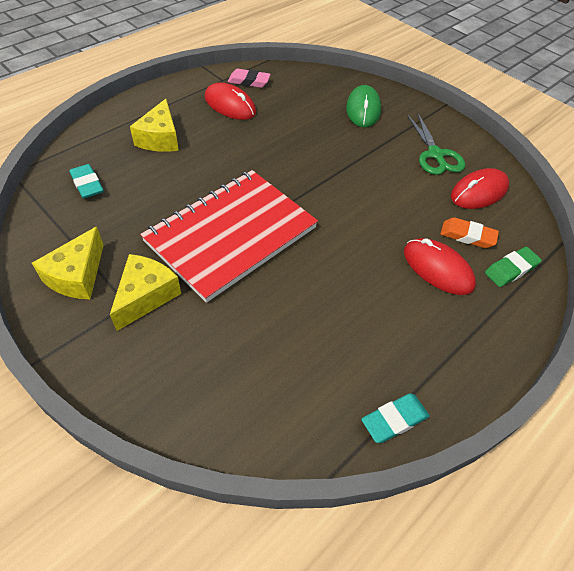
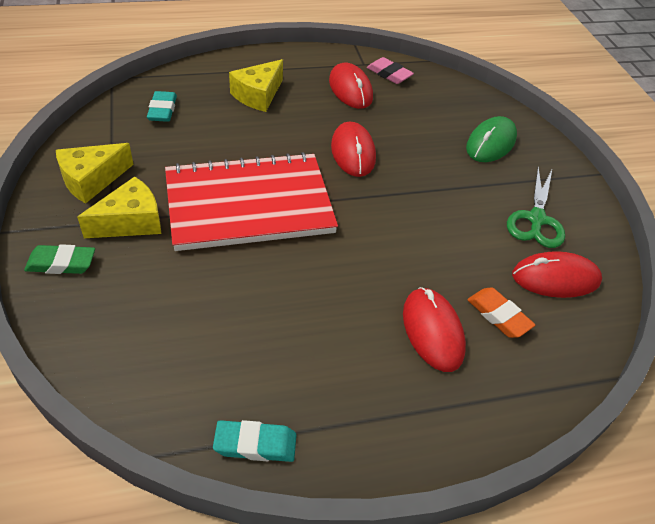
camera: 30 degrees right, 5 degrees down
(274, 156) = (353, 152): none -> red mouse
(511, 269) = (520, 373): green eraser -> green eraser (61, 263)

